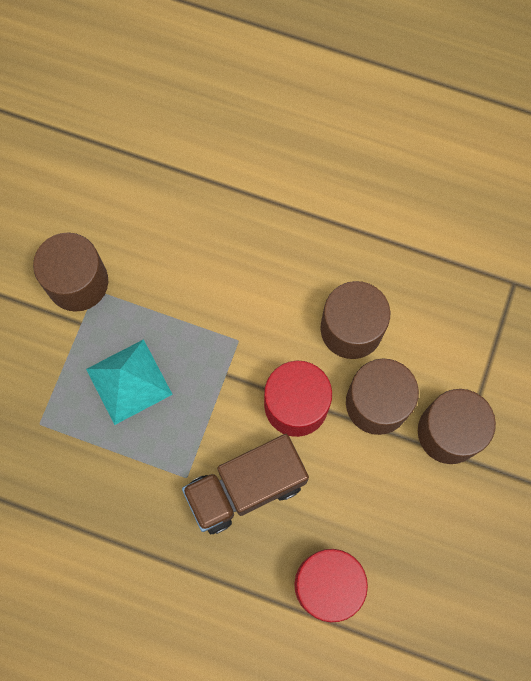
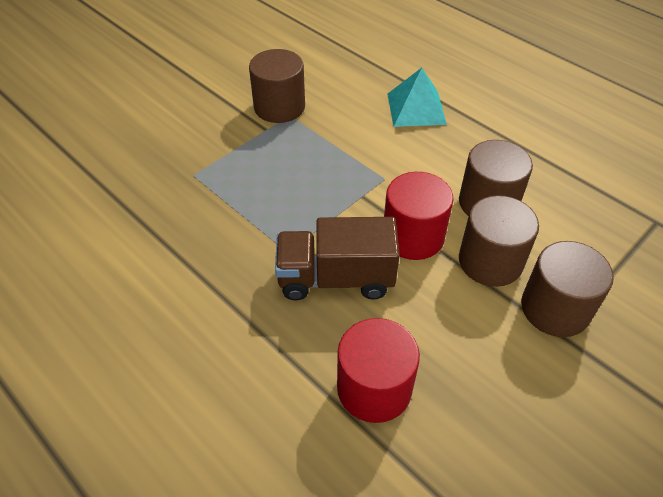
camera: 25 degrees right, 25 degrees down
(129, 381) = (280, 173): turquoise pyramid -> turquoise pyramid (416, 108)

